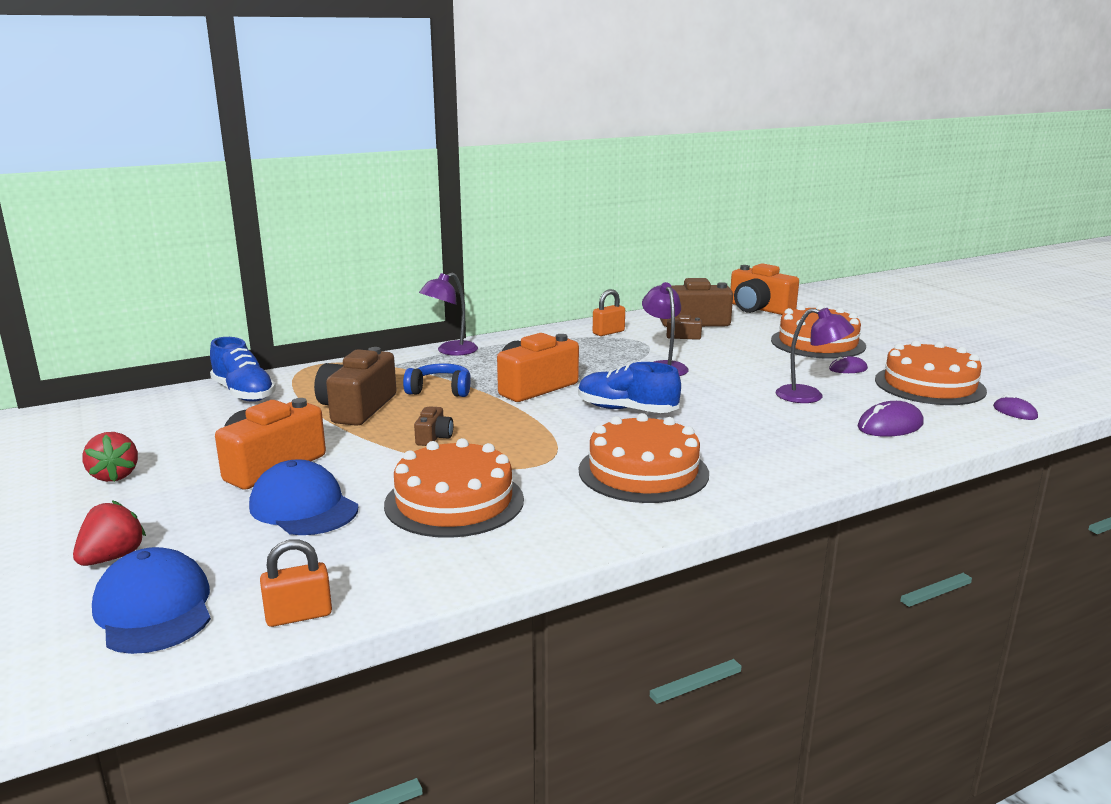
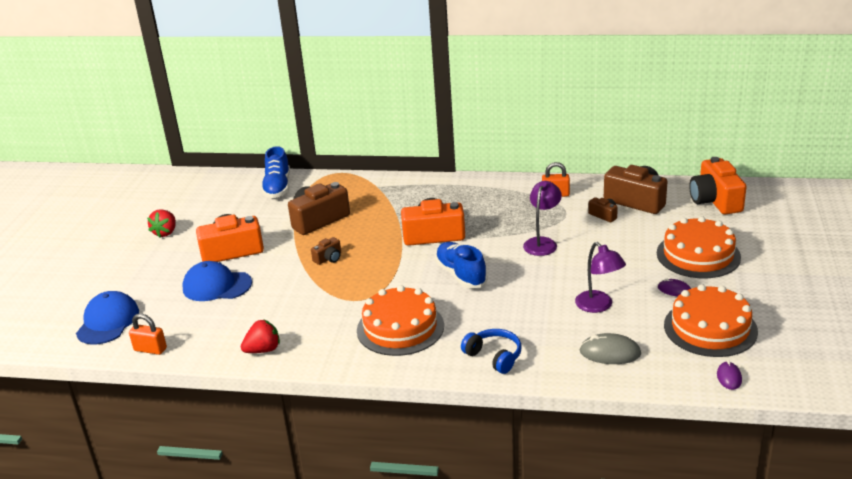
camera: 40 degrees right, 10 degrees up
(112, 558) = (120, 286): red strawberry -> red strawberry (263, 350)
(303, 507) = (217, 286): blue cap -> blue cap turned 75 degrees counterclockwise
(440, 390) = (378, 219): blue headphones -> blue headphones (494, 356)
(450, 351) = (428, 183): purple lamp -> none
(454, 501) = (283, 310): orange cake -> none
(890, 426) = (610, 353): purple mouse -> grey mouse

